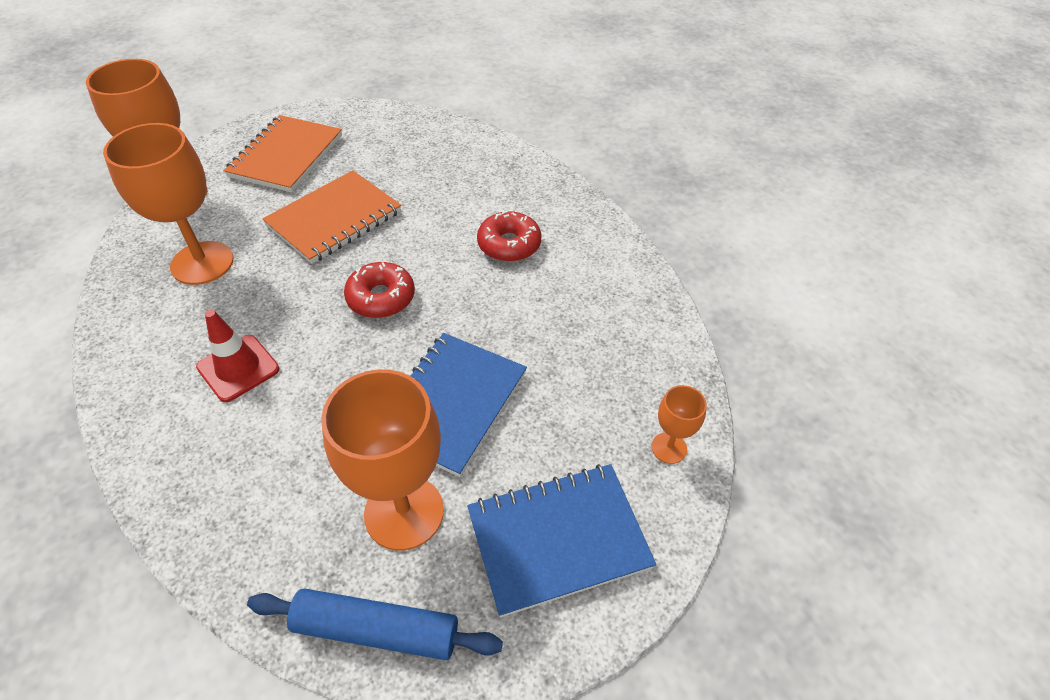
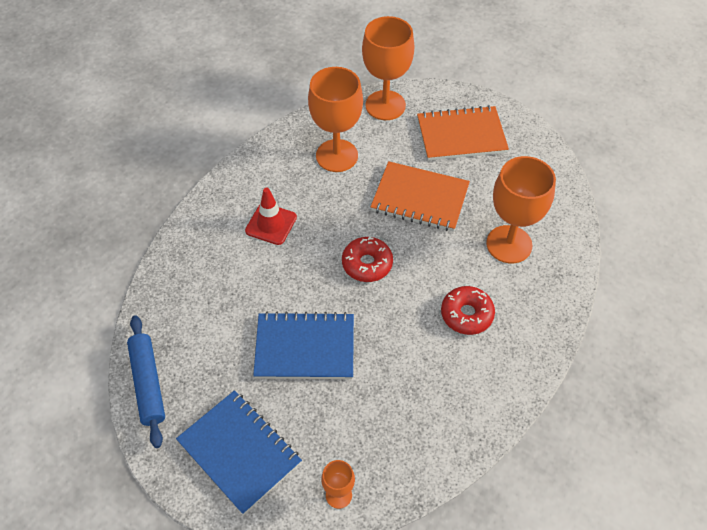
camera: 65 degrees right, 5 degrees up
(404, 512) = (219, 361): orange goblet -> orange goblet (509, 244)

